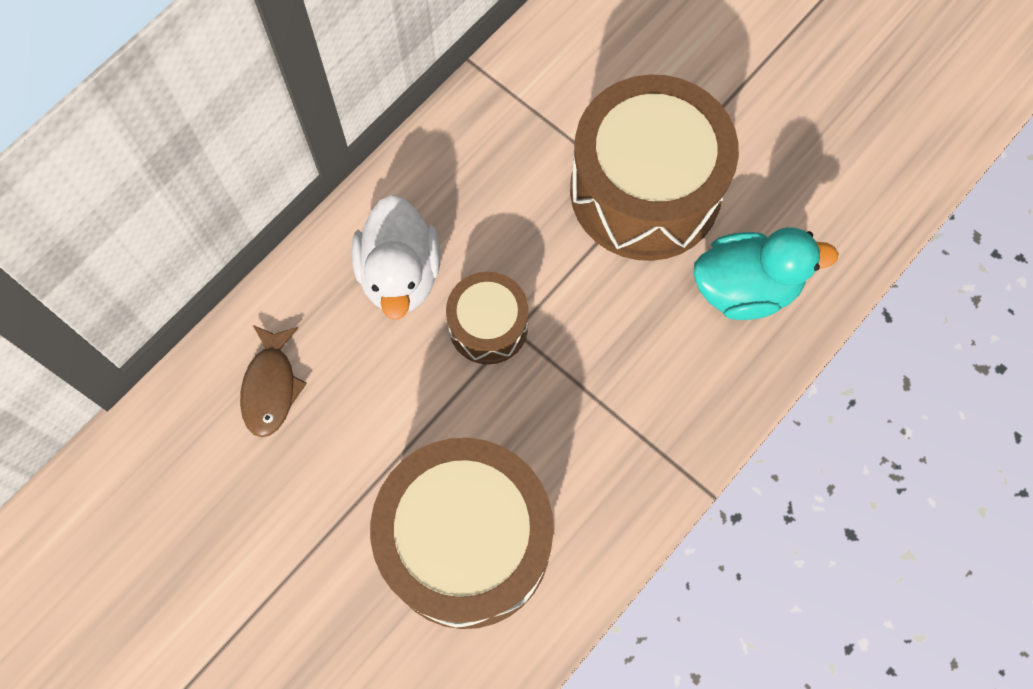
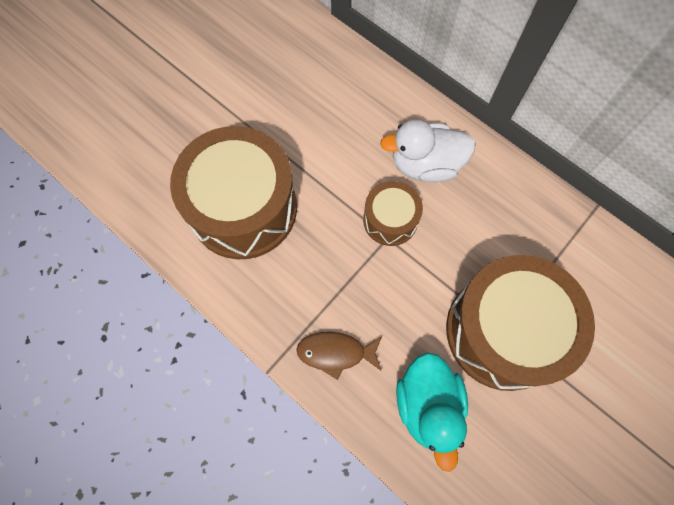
camera: 90 degrees right, 0 degrees up
(271, 387) = (346, 94): brown fish -> brown fish (335, 353)

